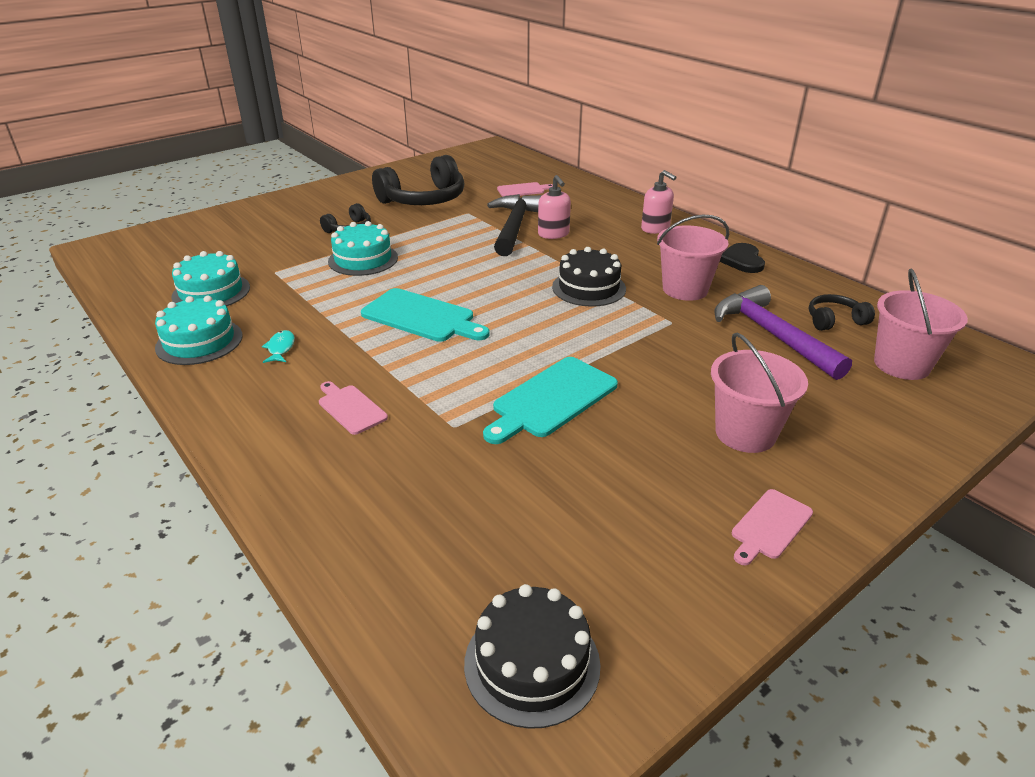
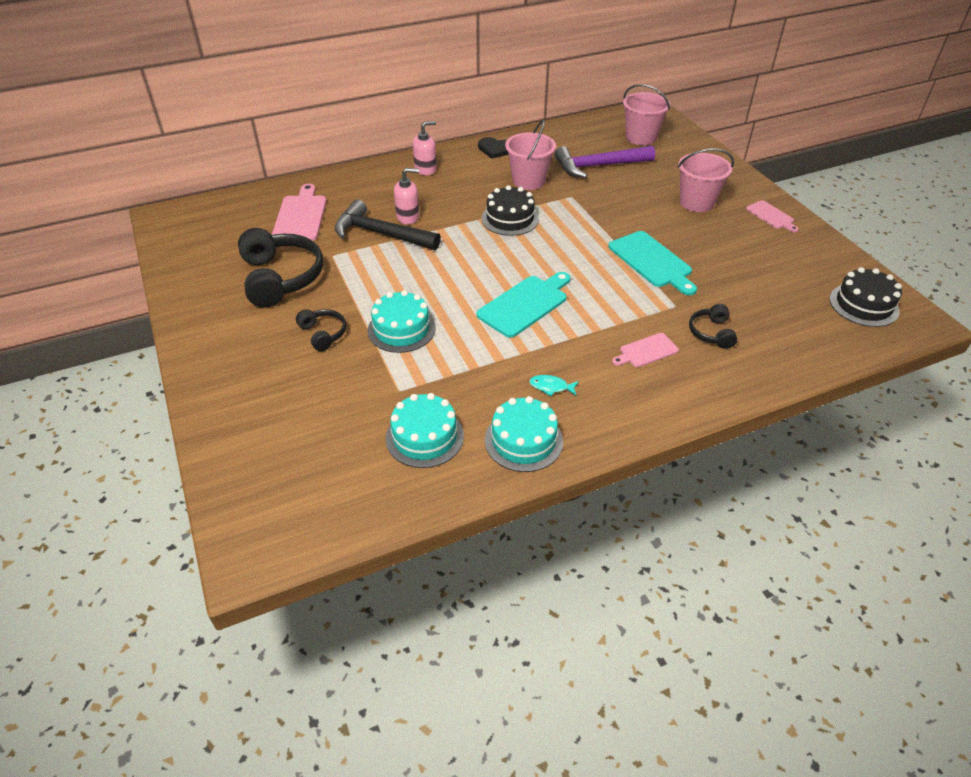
camera: 75 degrees left, 10 degrees up
(523, 190) = (300, 216): pink cutting board -> pink cutting board, size x1.73
(834, 320) = (588, 142): black headphones -> black headphones (711, 333)

